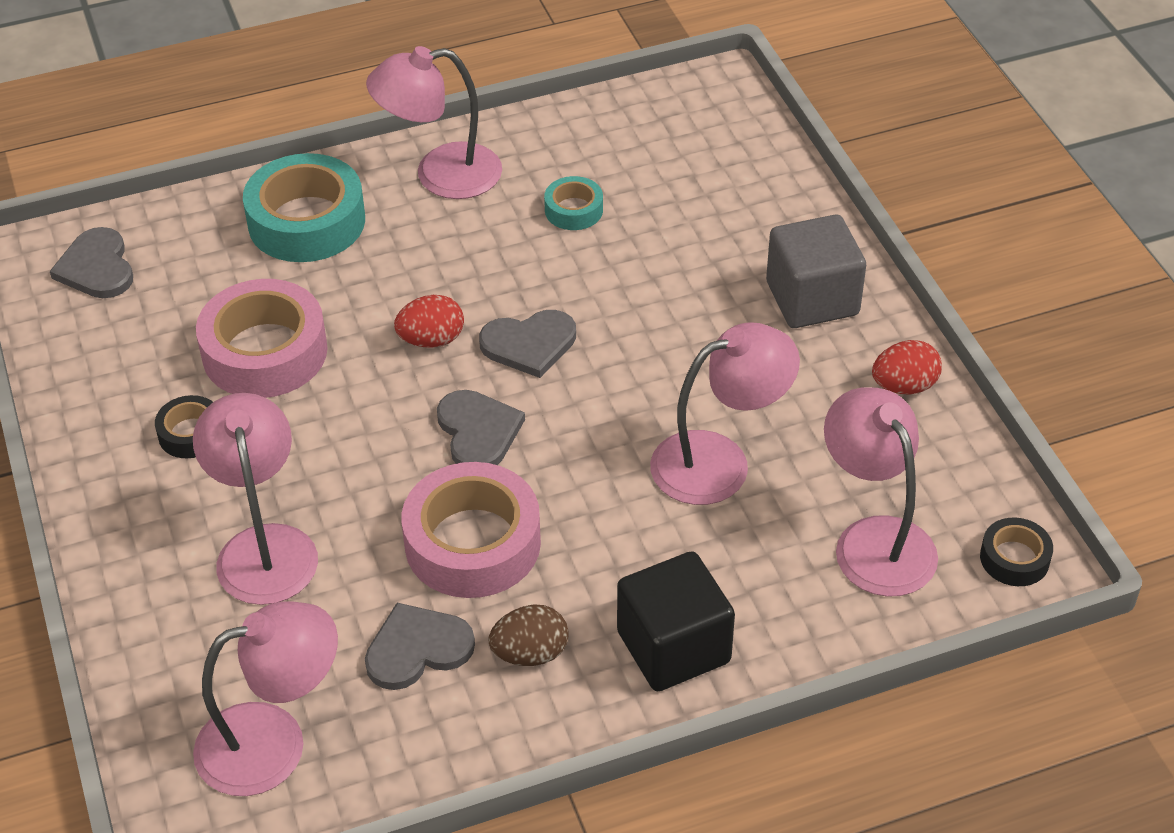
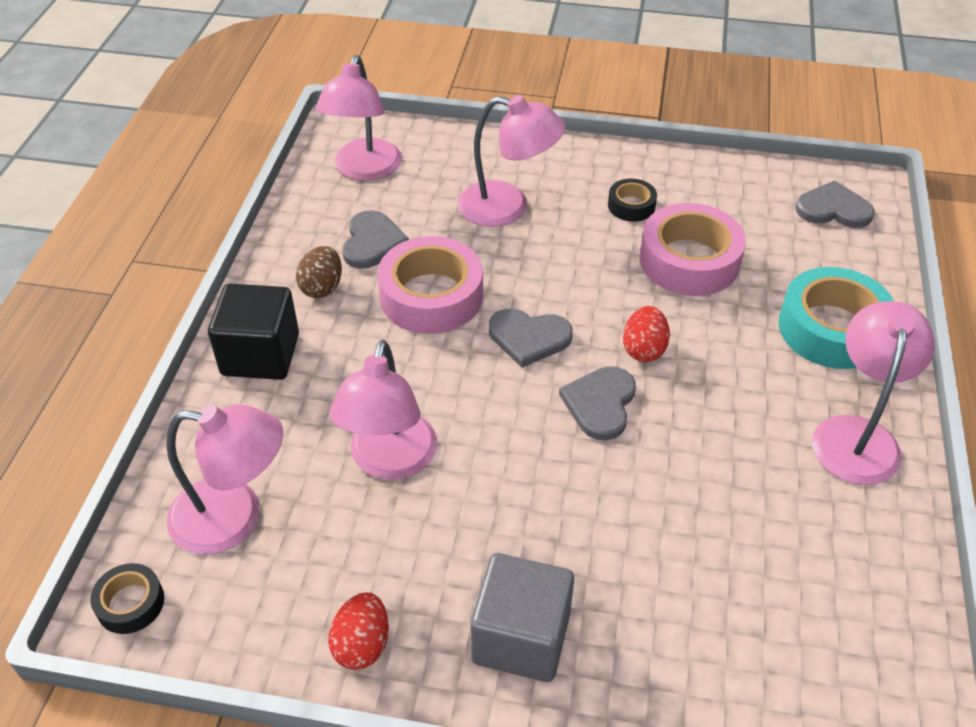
camera: 120 degrees right, 0 degrees up
(573, 210) = (756, 509): turquoise tape -> none

